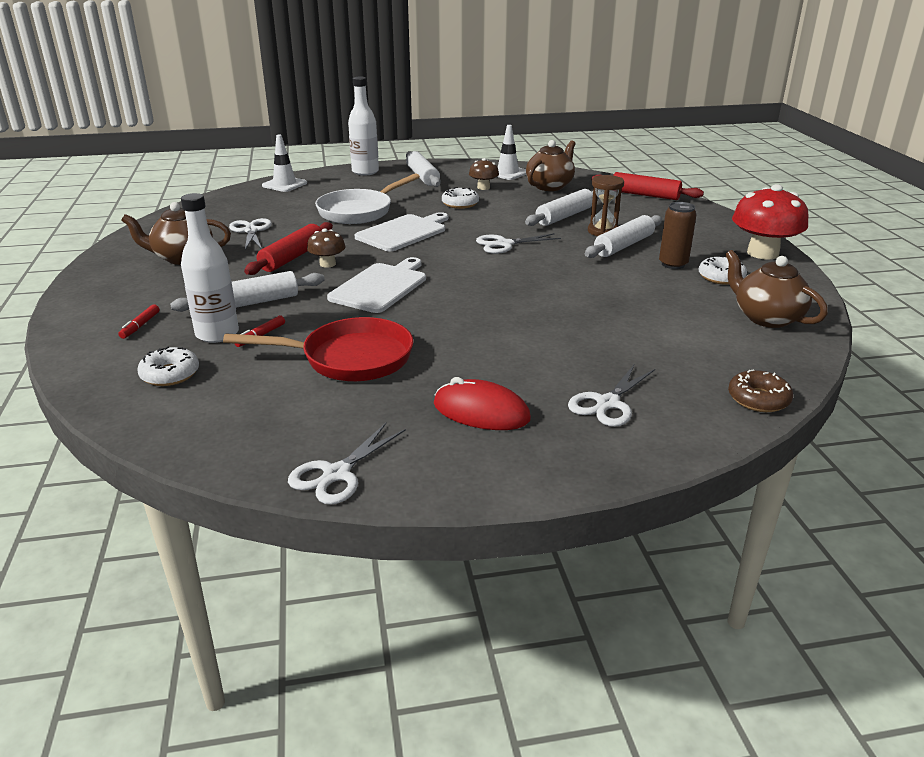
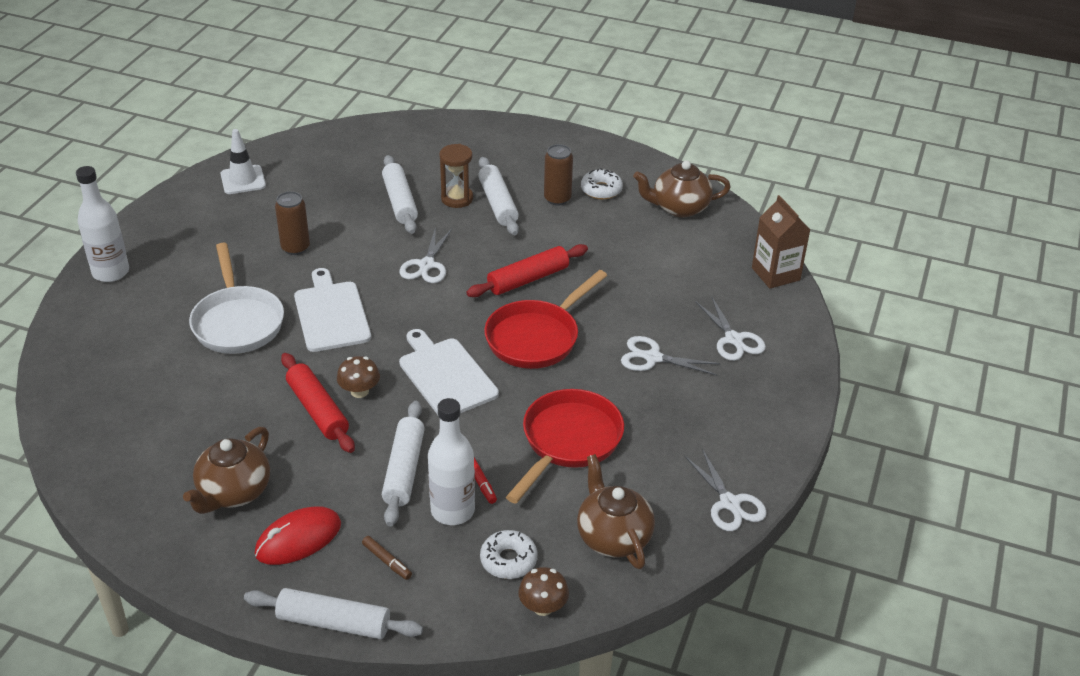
camera: 60 degrees left, 10 degrees up
(140, 326) = (387, 561): red marker -> brown marker
(251, 231) = (207, 419): white scissors -> white scissors (652, 358)
(284, 184) = (77, 348): white traffic cone -> none
(422, 176) = (181, 238): white rolling pin -> white rolling pin (333, 622)
(460, 204) = (295, 248): white donut -> brown can
(473, 307) = (536, 337): none -> red pan
(481, 412) = (701, 402): red mouse -> red mouse (298, 539)
(483, 187) = (267, 214): brown mushroom -> brown mushroom (543, 607)
(550, 186) = (314, 173): brown teapot -> brown teapot (613, 537)
(645, 195) = (401, 133): red rolling pin -> red rolling pin (528, 279)
(758, 399) = (775, 274): brown donut -> brown carton
(762, 253) = (580, 147): red mushroom -> none

